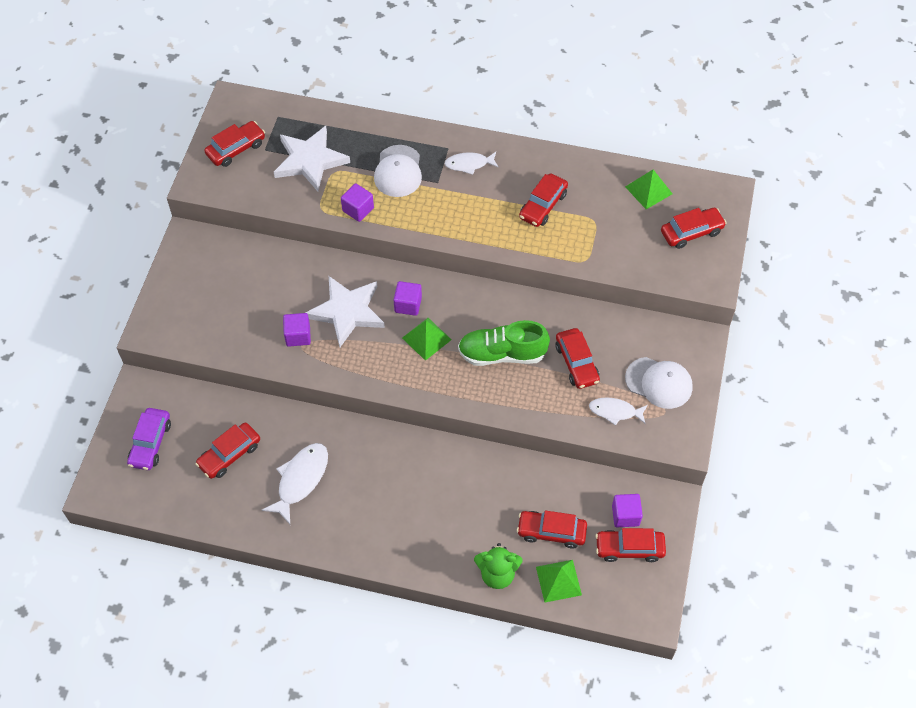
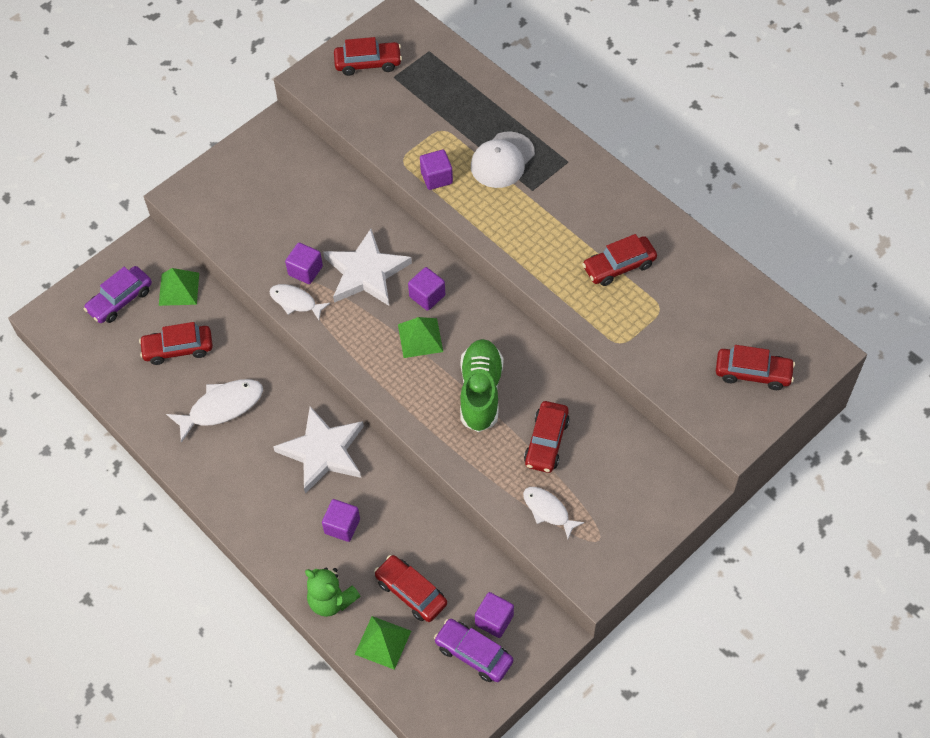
camera: 35 degrees right, 0 degrees up
(310, 160) = (427, 108): white star -> white star (323, 451)
(463, 514) = (342, 526): none -> purple cube
(469, 164) = (576, 188): white fish -> white fish (295, 302)
(502, 354) = (480, 392): green shoe -> green shoe turned 60 degrees clockwise
(629, 548) = (473, 654): red car -> purple car
(648, 190) = (741, 307): green pyramid -> green pyramid (179, 289)
(659, 383) = (614, 508): white cap -> none

